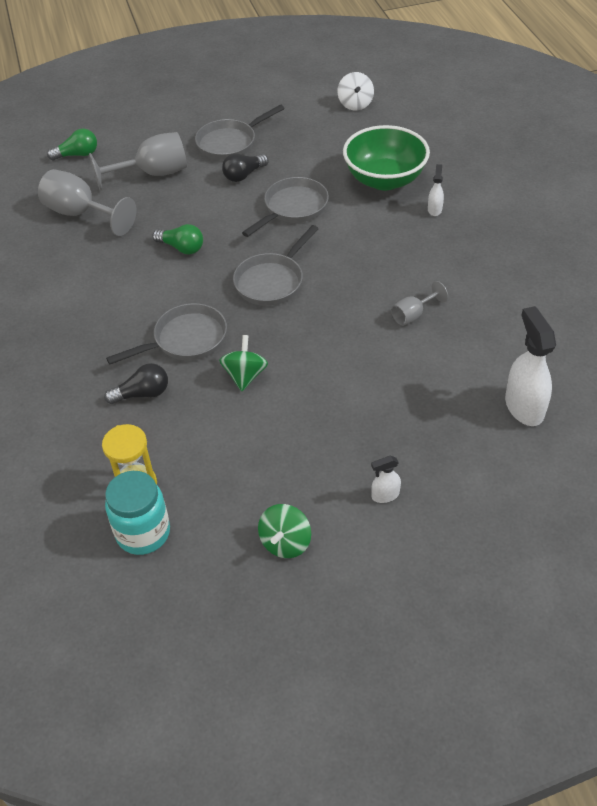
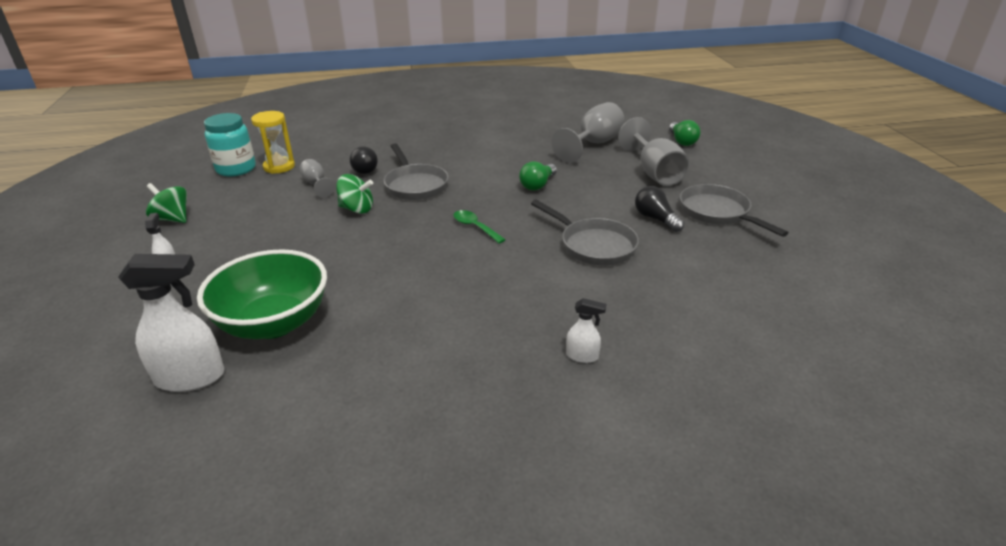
camera: 95 degrees right, 15 degrees down
(272, 281) = (475, 227): grey pan -> green spoon
(355, 104) = (840, 310): white spinning top -> none
(384, 180) = (652, 318): green bowl -> green bowl (274, 323)
(413, 315) = (385, 311): grey goblet -> grey goblet (316, 184)

